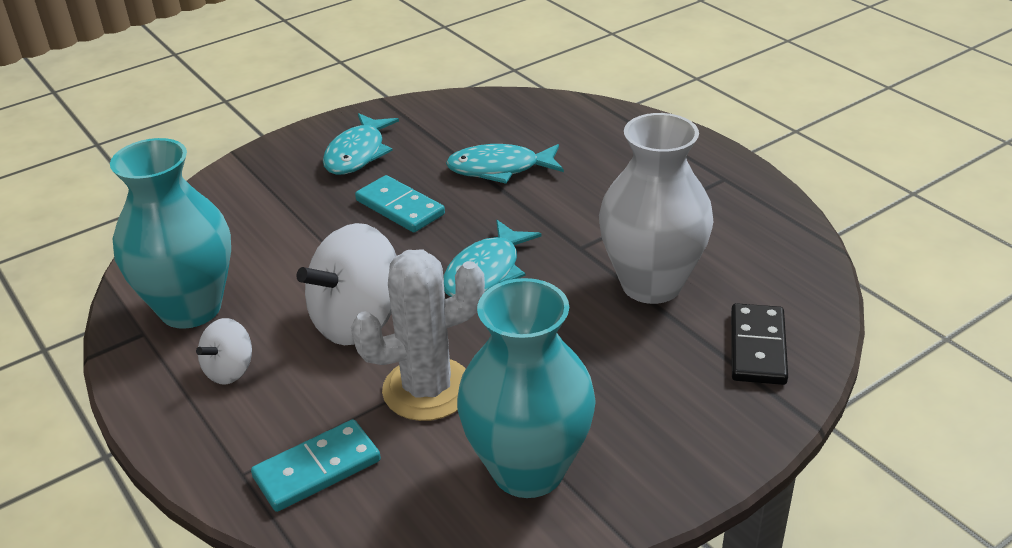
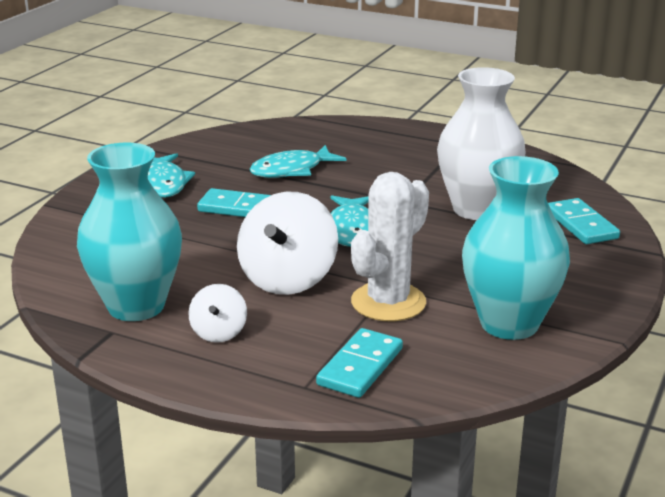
camera: 30 degrees left, 10 degrees down
(757, 347) = (581, 225): black domino -> turquoise domino

